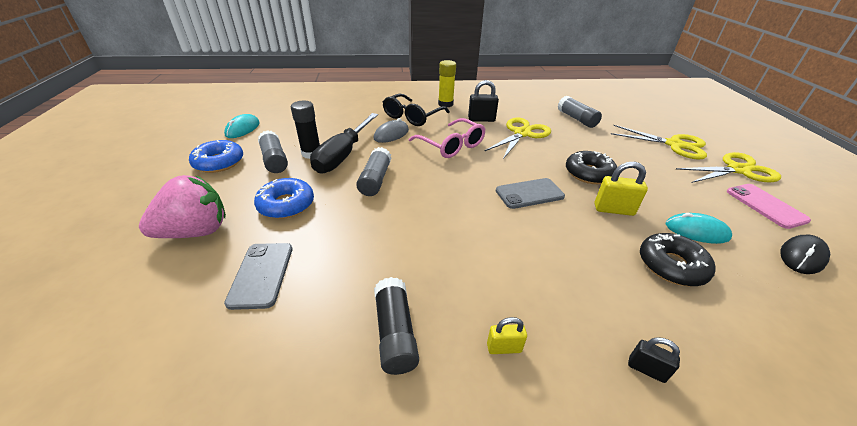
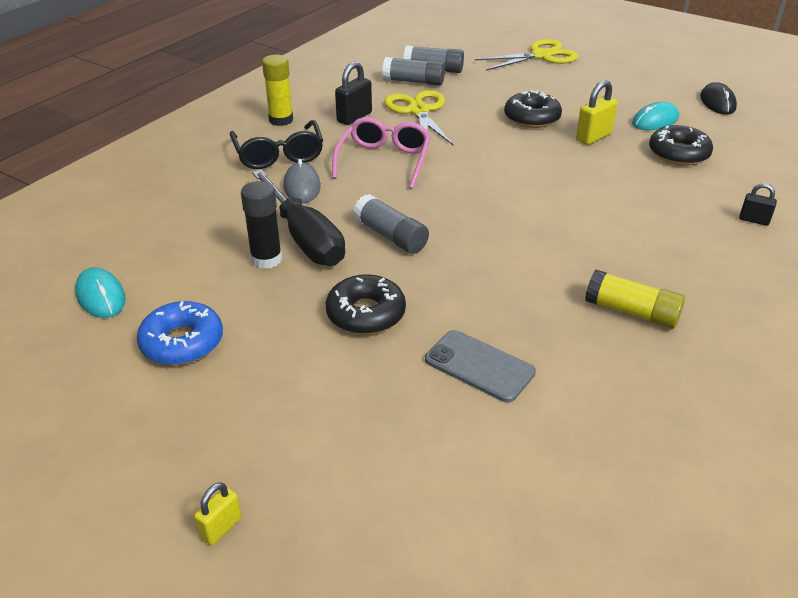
camera: 50 degrees left, 0 degrees up
(196, 231) = (343, 397): pink strawberry -> none
(274, 160) = (243, 293): grey glue stick -> grey glue stick (413, 82)
(286, 205) = (366, 314): blue donut -> black donut
(395, 333) = (631, 312): black glue stick -> yellow glue stick
(451, 145) = (384, 161): pink glasses -> pink glasses turned 75 degrees counterclockwise
(504, 348) = (690, 267): yellow padlock -> yellow padlock (221, 528)
(529, 194) = (525, 162): grey phone -> none
(646, 369) = (754, 220): black padlock -> black padlock turned 45 degrees clockwise
(738, 170) = (607, 56): yellow scissors -> none
(765, 206) = (658, 77): pink phone -> none

